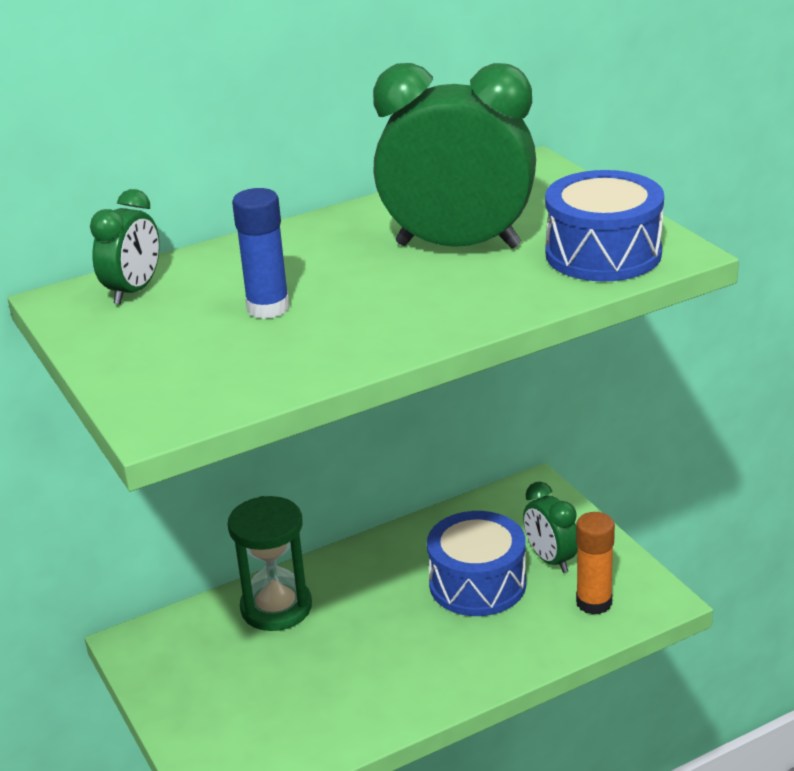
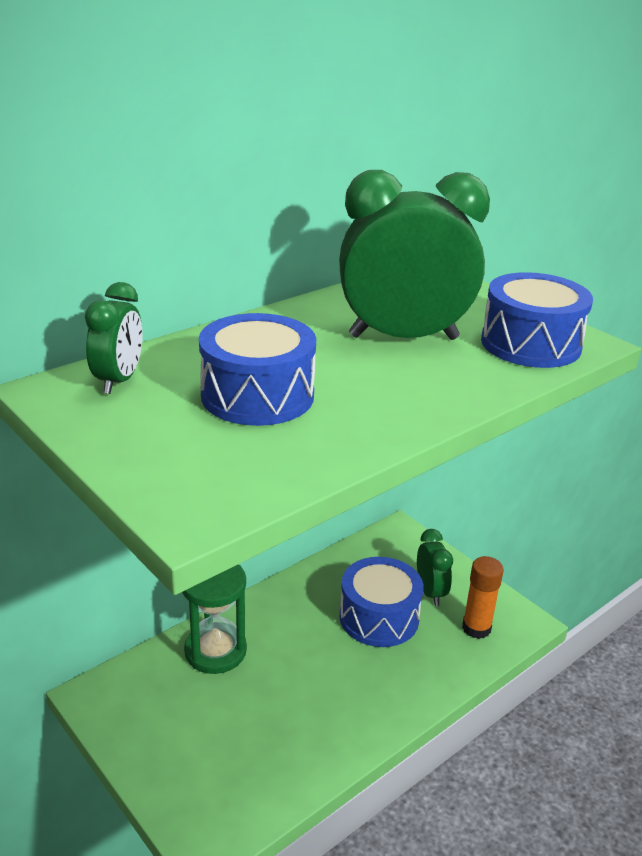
camera: 15 degrees left, 0 degrees up
(268, 308) = (257, 395): blue glue stick -> blue drum
(550, 559) = (430, 592): green clock -> green clock turned 150 degrees counterclockwise

